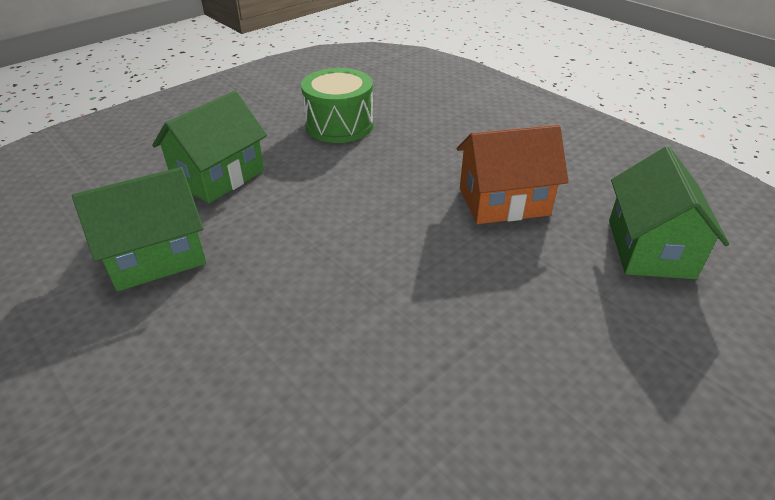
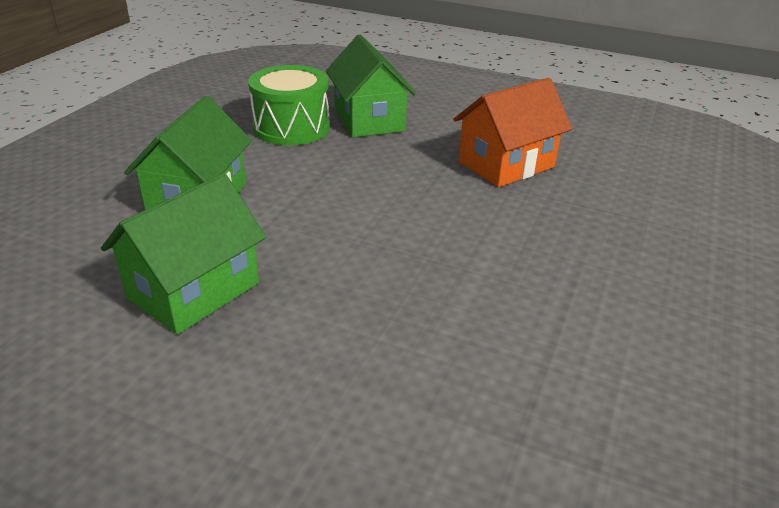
camera: 25 degrees left, 5 degrees down
(650, 248) = (650, 175): green house -> green house (369, 120)

